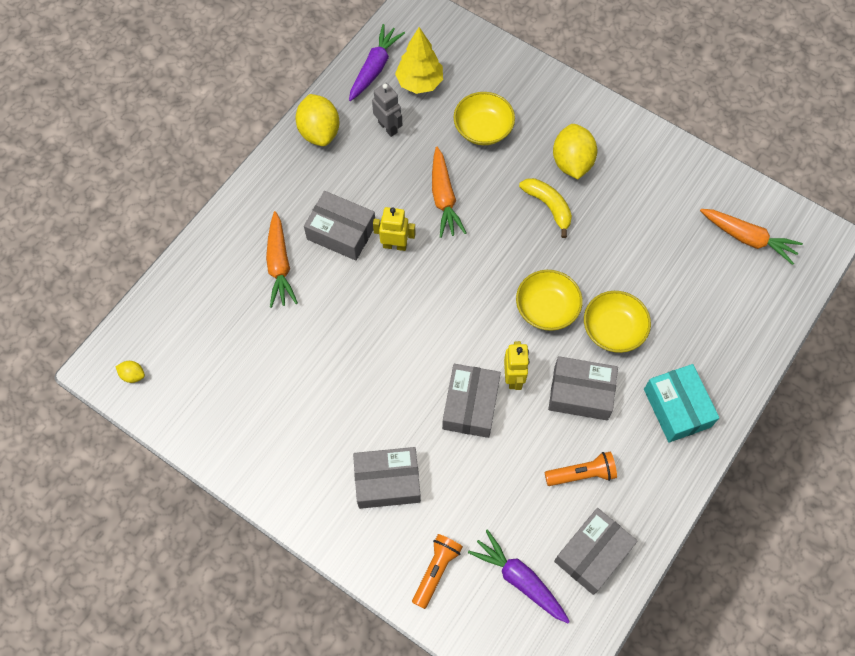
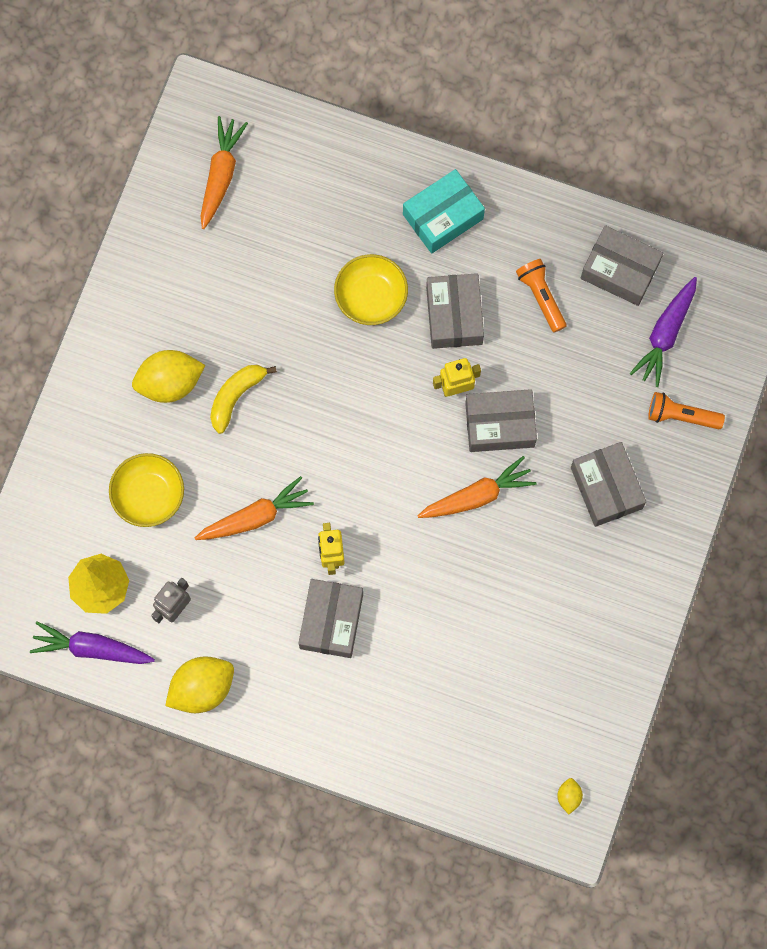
camera: 105 degrees left, 10 degrees up
(279, 265) = (392, 678): orange carrot -> orange carrot (477, 495)
(546, 308) = (365, 371): yellow bowl -> none

